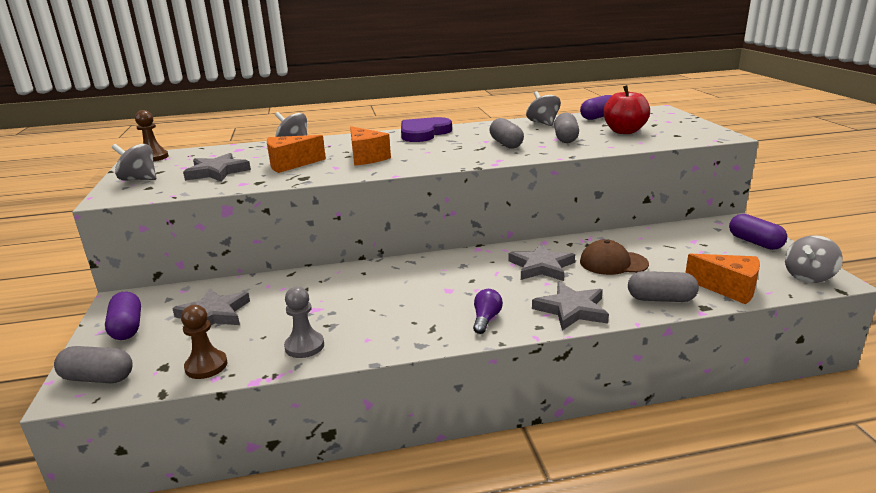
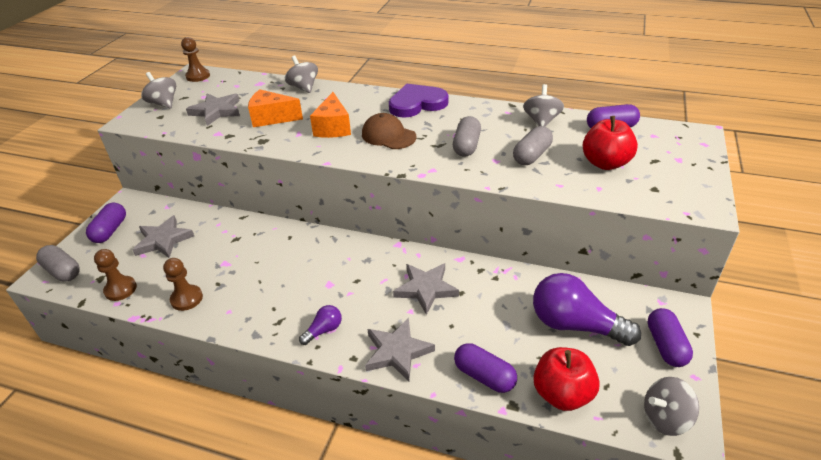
camera: 30 degrees right, 15 degrees up
(304, 346) = (187, 299): grey pawn -> brown pawn
(613, 263) = (492, 311): brown cap -> brown cap (388, 136)
(660, 299) = (484, 376): grey capsule -> purple capsule
(683, 251) = (575, 325): none -> purple light bulb
(728, 289) = (562, 394): orange cheese -> red apple

